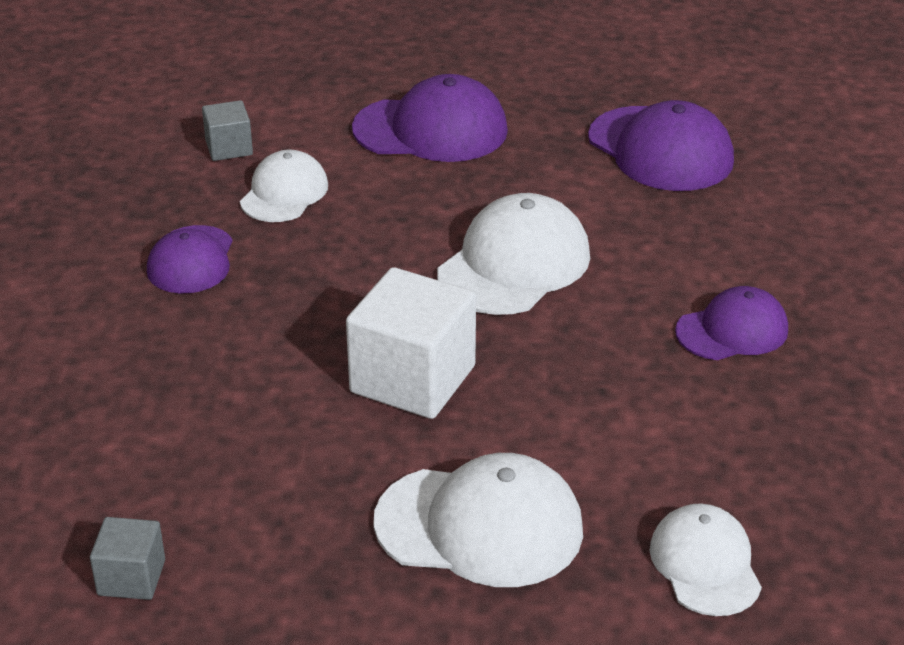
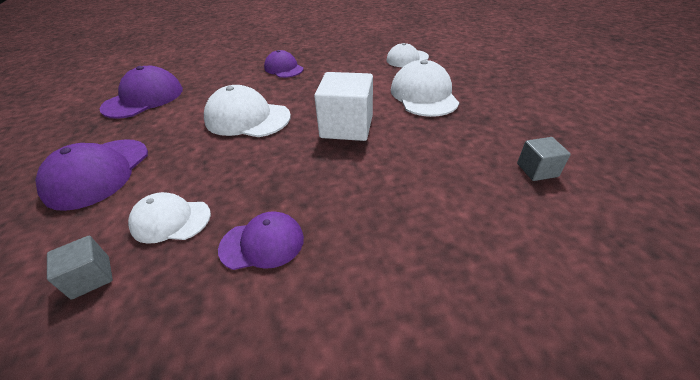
camera: 105 degrees left, 5 degrees up
(431, 130) = (98, 173): purple cap -> purple cap turned 150 degrees counterclockwise

